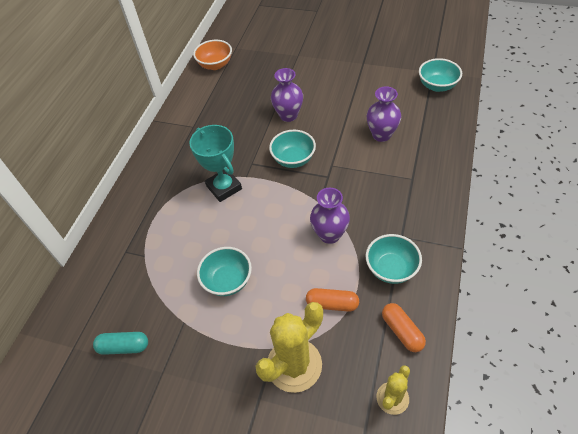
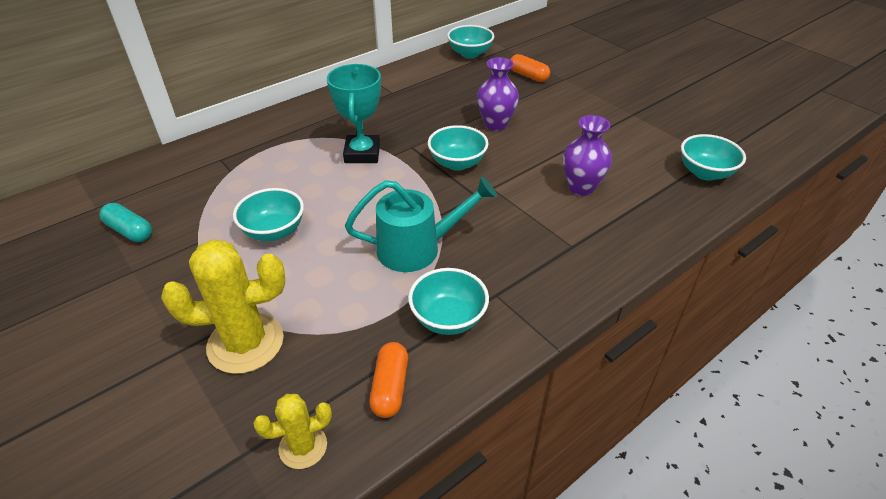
camera: 30 degrees right, 10 degrees down
(215, 65) = (470, 54): orange bowl -> turquoise bowl
(329, 235) = (418, 248): purple vase -> turquoise watering can
(332, 304) = (347, 312): orange capsule -> orange capsule (528, 76)

